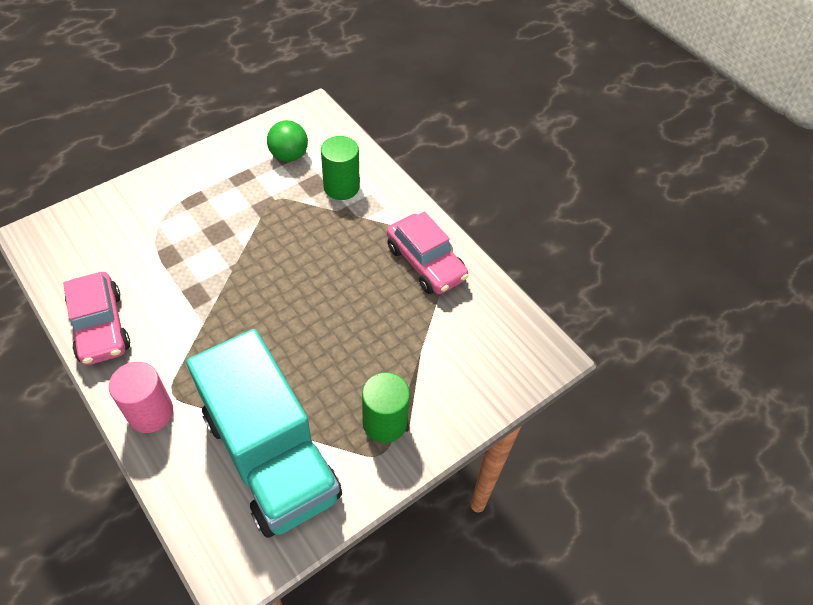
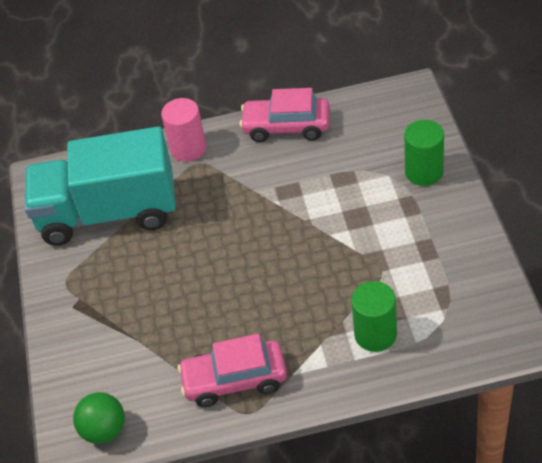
camera: 125 degrees right, 5 degrees down
(289, 156) = (444, 297): green ball -> green ball (104, 430)
(384, 422) = (89, 292): green cylinder -> green cylinder (424, 172)

